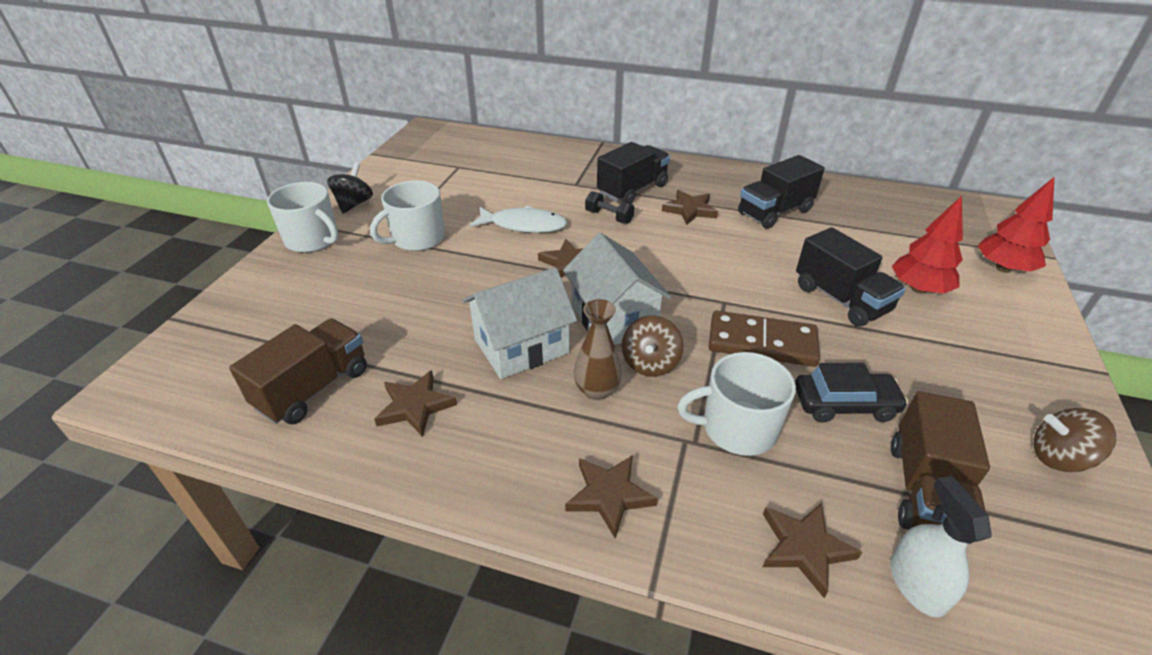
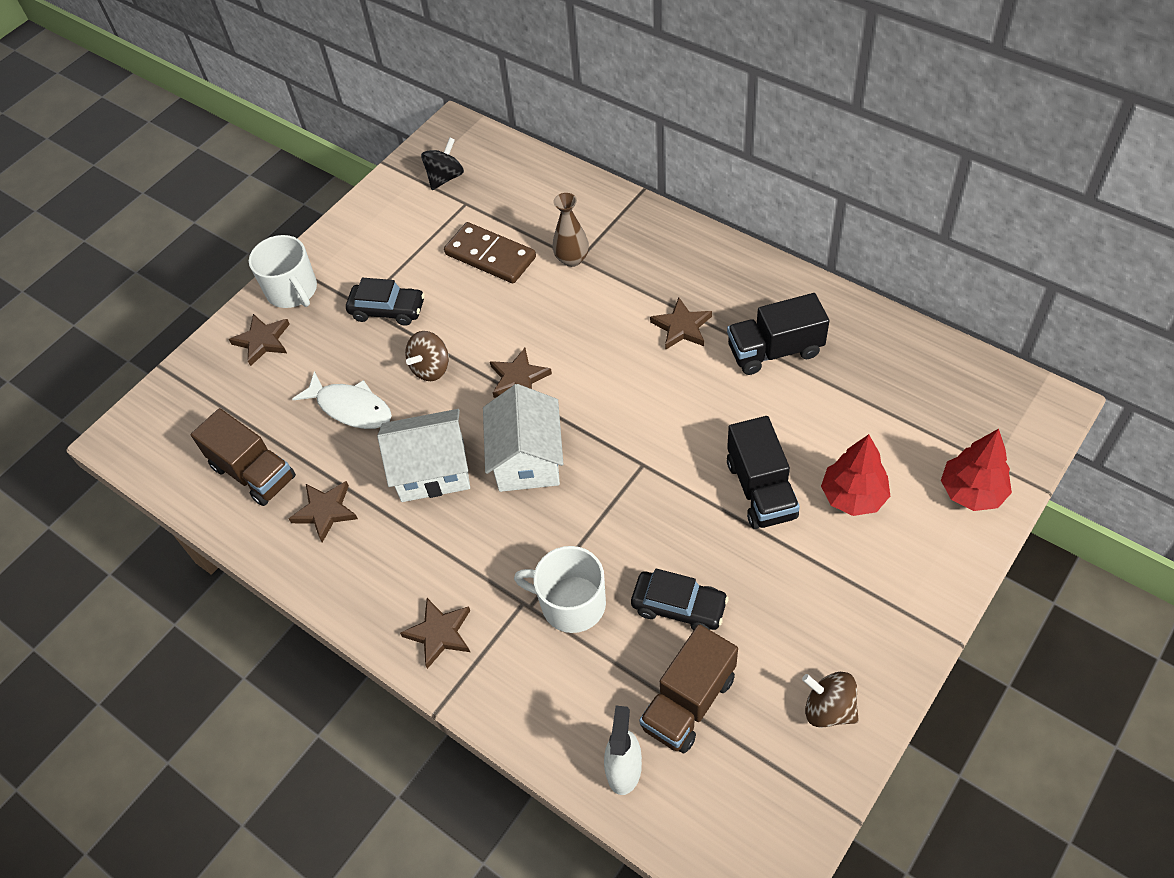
camera: 25 degrees right, 15 degrees up
(313, 388) = (253, 472): brown truck -> brown truck turned 75 degrees clockwise
(354, 204) = (343, 245): black spinning top -> black spinning top (445, 177)
(417, 238) = (388, 310): white mug -> black car
(524, 225) = (497, 313): white fish -> white fish (351, 408)
(597, 390) = (475, 534): brown vase -> brown vase (572, 259)
(609, 217) = (589, 319): black dumbbell -> none
(632, 190) = (636, 281): black truck -> none
(650, 363) = (534, 518): brown spinning top -> brown spinning top (431, 368)
(762, 342) = (648, 521): brown domino -> brown domino (490, 256)
(804, 548) = (560, 717): brown star -> brown star (263, 341)

